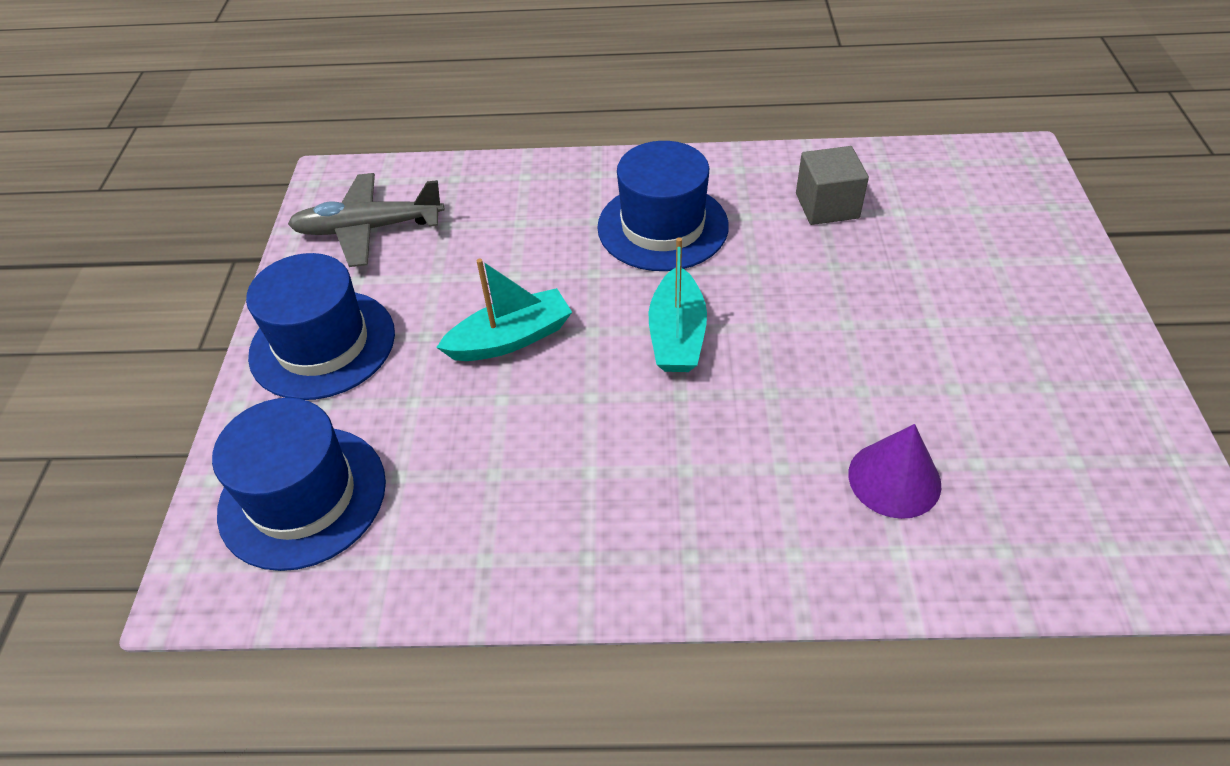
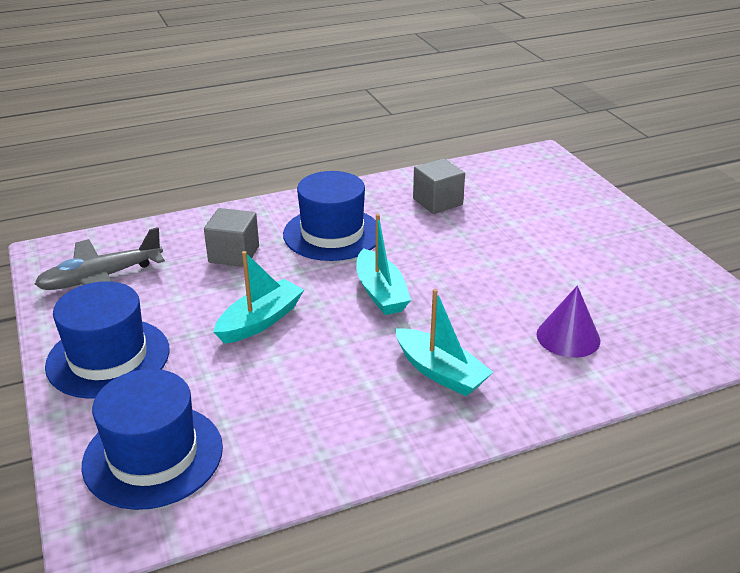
camera: 25 degrees left, 15 degrees down
(529, 230) = (234, 254): none -> grey cube
(689, 483) = (440, 372): none -> turquoise boat

